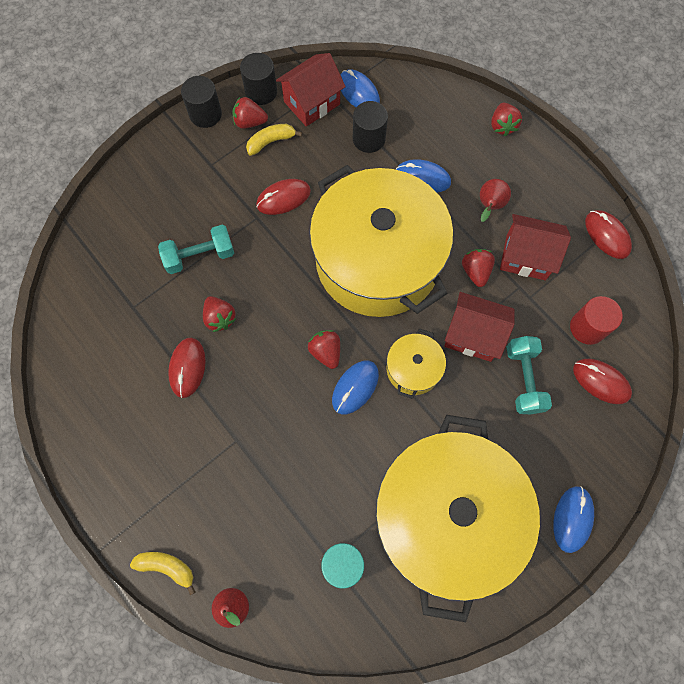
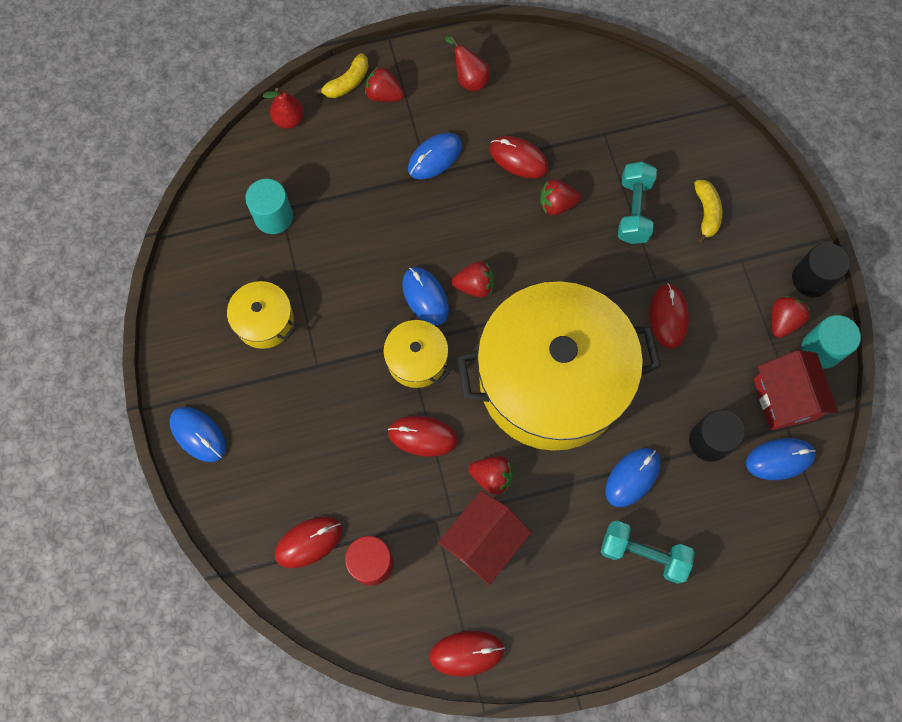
camera: 115 degrees right, 0 degrees up
(216, 442) = (434, 157): none -> blue mouse
(261, 92) = (821, 349): black cylinder -> turquoise cylinder
(271, 142) = (747, 333): yellow banana -> yellow banana (706, 213)
(445, 516) = (264, 321): yellow pot -> yellow pot, size x0.41
(473, 335) = (422, 436): red house -> red mouse
(489, 206) = (564, 535): red pear -> red pear (469, 79)
(502, 126) = (665, 609): red strawberry -> red strawberry (384, 95)
(524, 379) = (351, 463): turquoise dumbbell -> turquoise dumbbell (643, 554)

